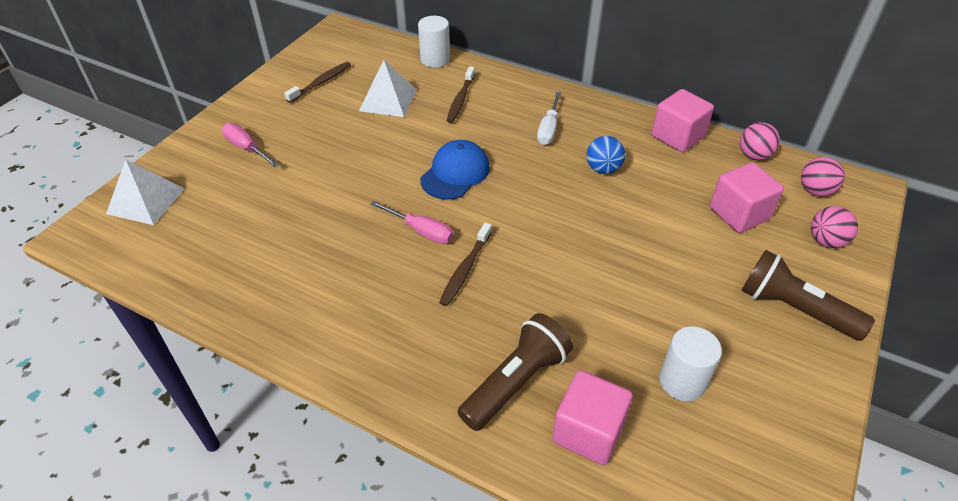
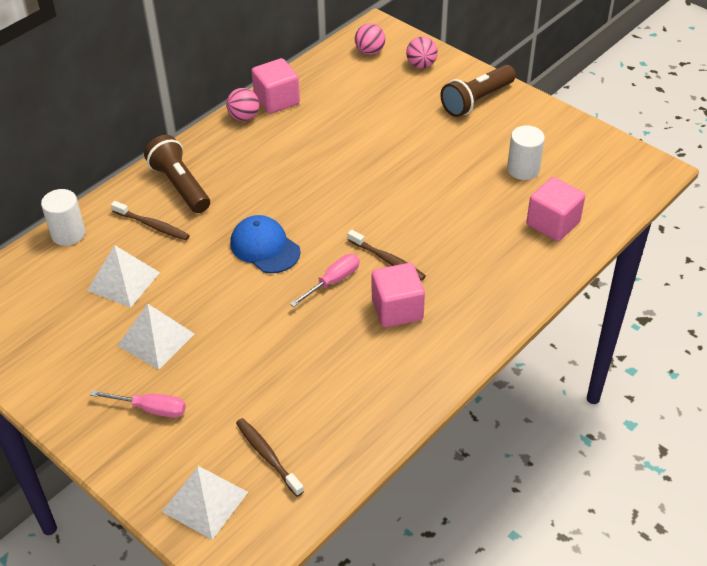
camera: 75 degrees left, 0 degrees up
(246, 148) = (151, 409): pink screwdriver -> pink screwdriver turned 135 degrees counterclockwise
(321, 82) = (58, 335): brown toothbrush -> brown toothbrush (267, 456)
(324, 133) = (156, 339): none -> white pyramid
(515, 382) = (505, 251): brown flashlight -> brown flashlight (180, 186)
(548, 129) = (230, 174): white screwdriver -> none
(603, 169) = (299, 153): blue ball -> none
(739, 213) = (379, 96): pink cube -> pink cube (397, 309)
(754, 155) = (318, 67): pink ball -> pink ball (244, 117)

